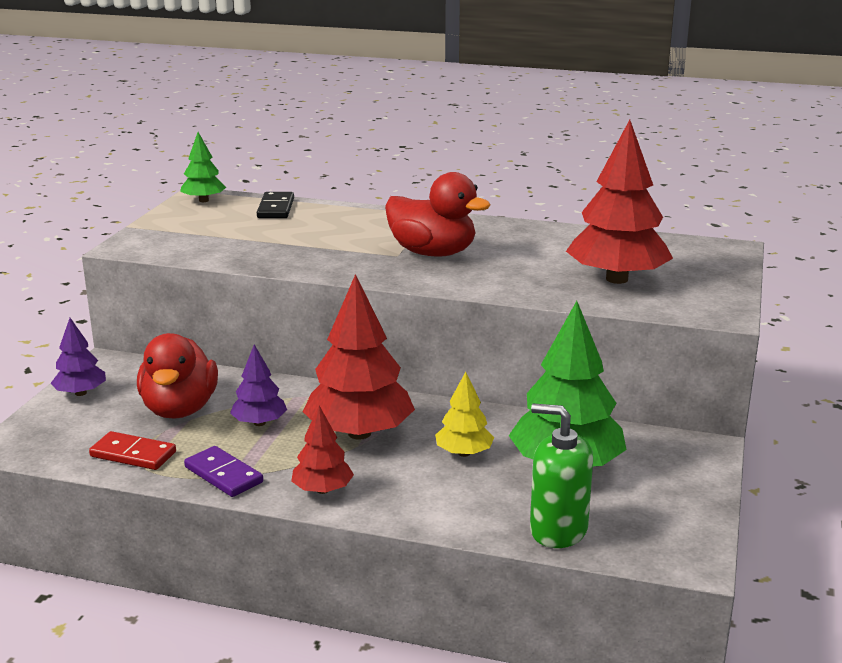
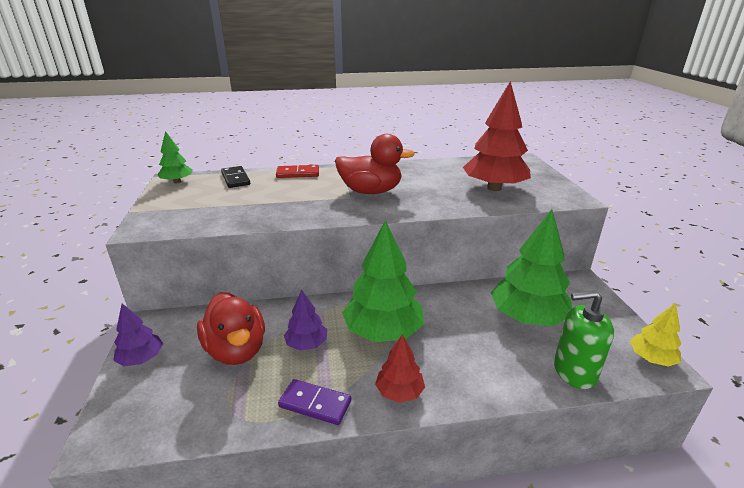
camera: 25 degrees left, 5 degrees up
(133, 454) = (225, 408): red domino -> red domino (298, 173)
(359, 433) = (383, 331): red tree -> green tree
(464, 453) = (462, 327): yellow tree -> yellow tree (651, 358)

